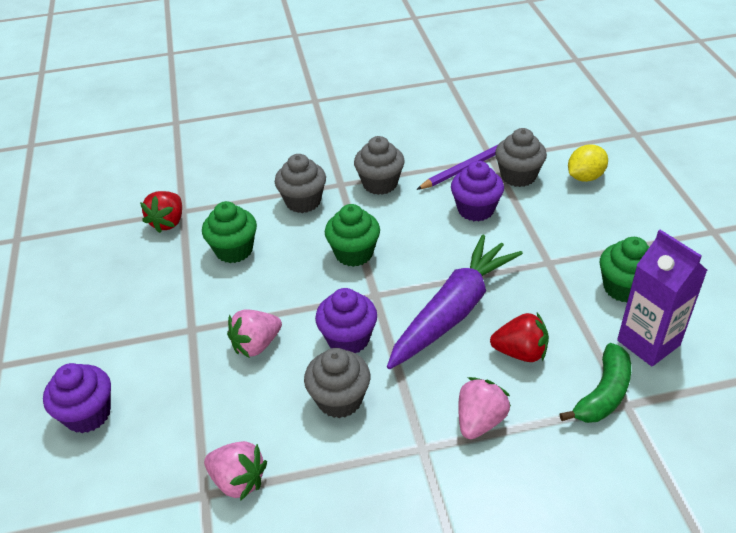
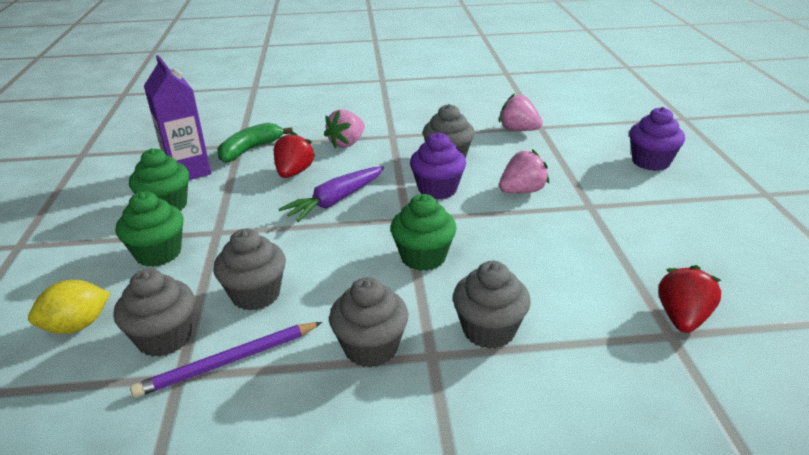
camera: 175 degrees left, 10 degrees down
(234, 250) = (571, 273): green cupcake -> green cupcake (158, 253)
(453, 311) = (336, 201): purple carrot -> purple carrot, size x0.65
(475, 209) = (255, 294): purple cupcake -> grey cupcake
(520, 352) = (294, 173): red strawberry -> red strawberry turned 90 degrees clockwise

